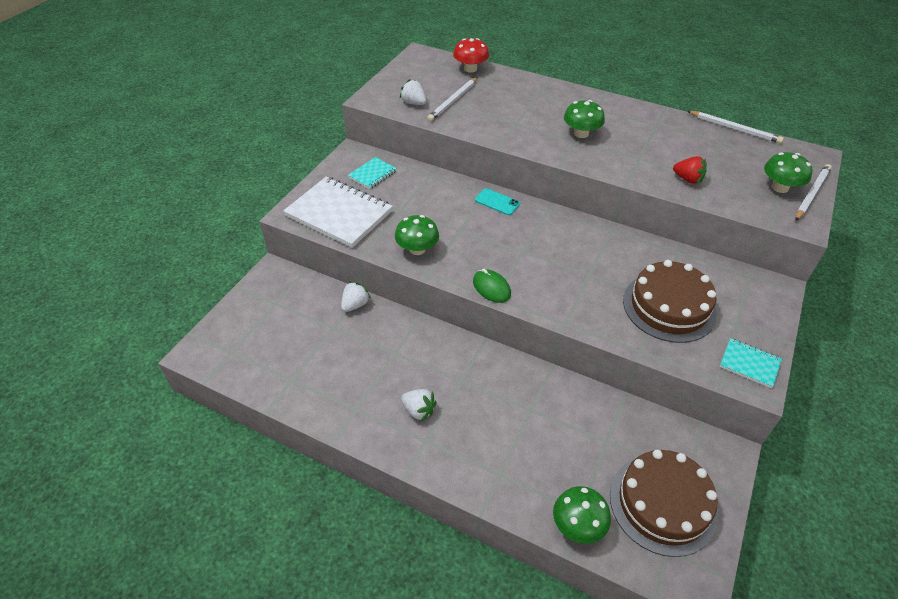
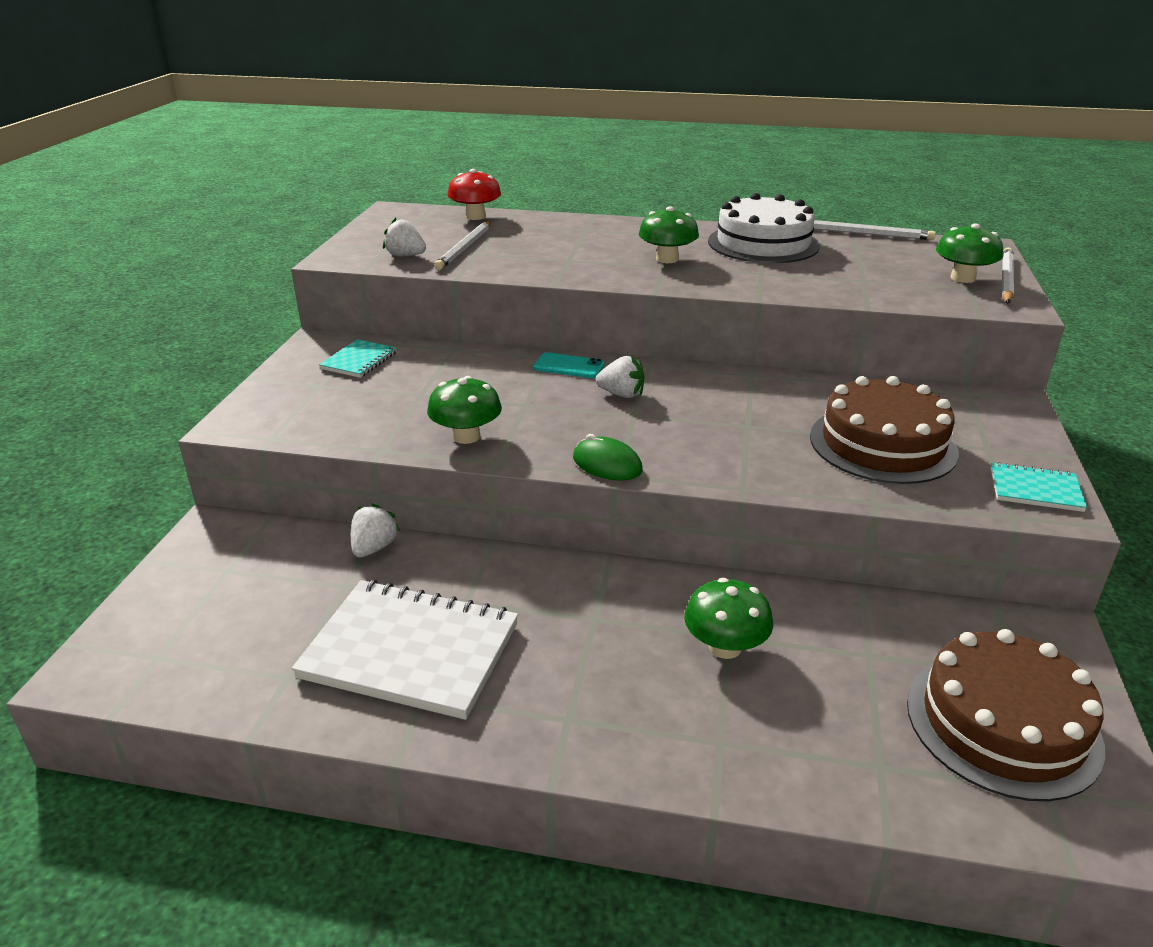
camera: 15 degrees left, 15 degrees down
(339, 214) = (319, 413): white notebook -> white notebook (410, 651)
(419, 410) = (539, 676): white strawberry -> white strawberry (621, 394)
(578, 525) = (887, 789): green mushroom -> green mushroom (725, 647)
(654, 127) = (763, 243): none -> white cake
(688, 179) = (840, 285): red strawberry -> none

